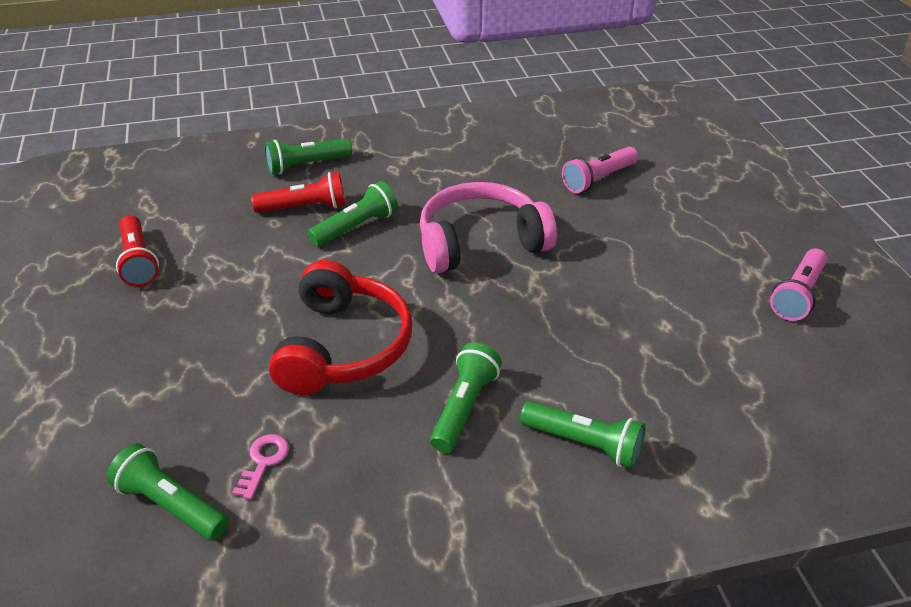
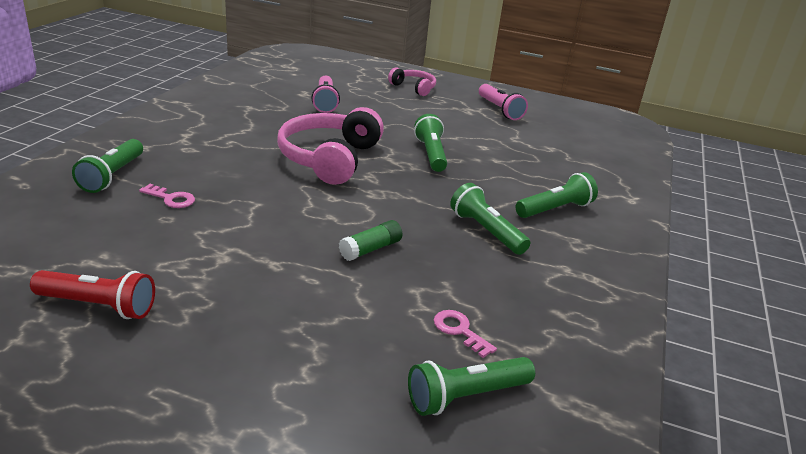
camera: 60 degrees left, 10 degrees down
(304, 207) = (171, 199): red flashlight -> pink key
(343, 346) = (370, 249): red headphones -> green glue stick
(356, 227) = (236, 190): green flashlight -> green flashlight (431, 154)
(741, 209) = (413, 88): none -> pink headphones

